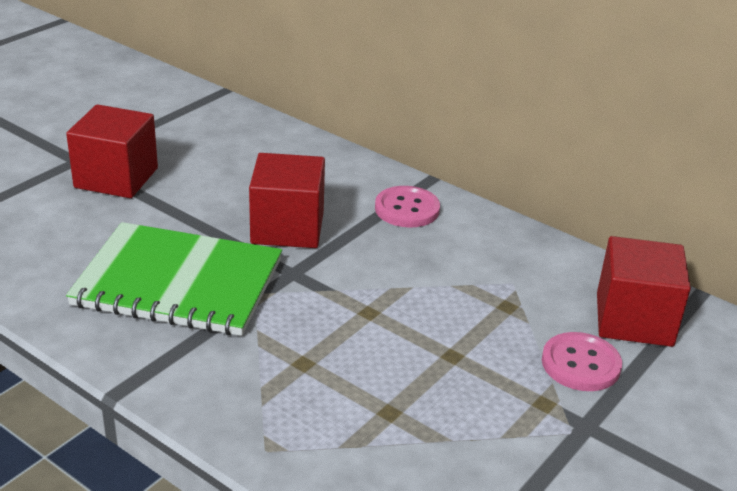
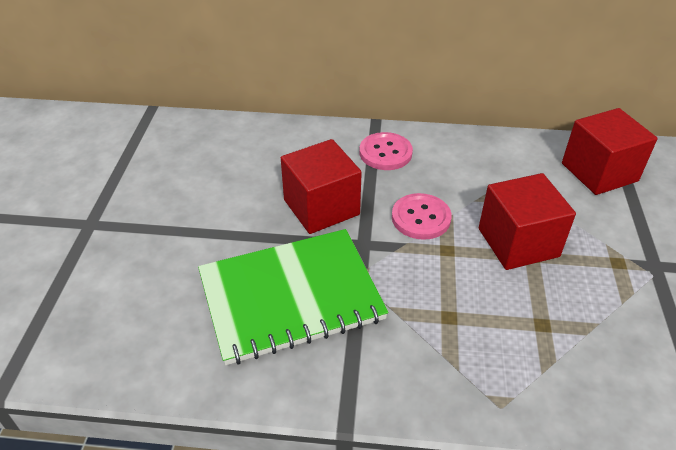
camera: 30 degrees left, 10 degrees up
(116, 178) = (142, 225): red cube -> red cube (518, 242)
(580, 364) = (606, 221): pink button -> pink button (421, 218)

